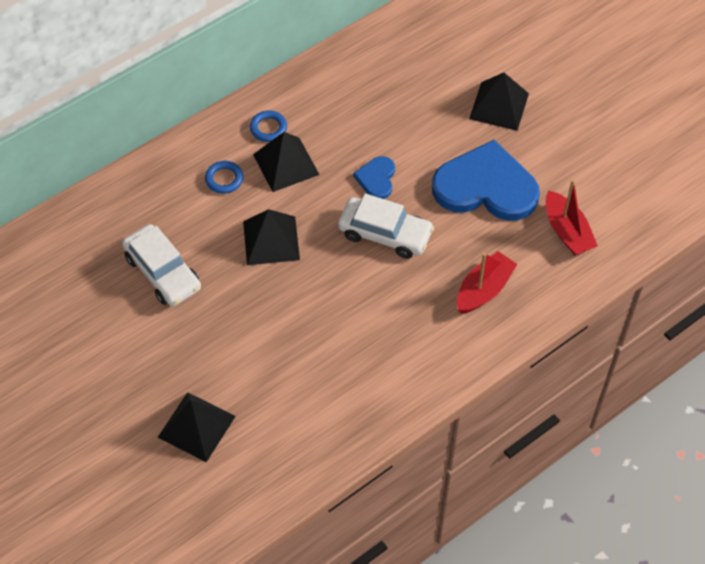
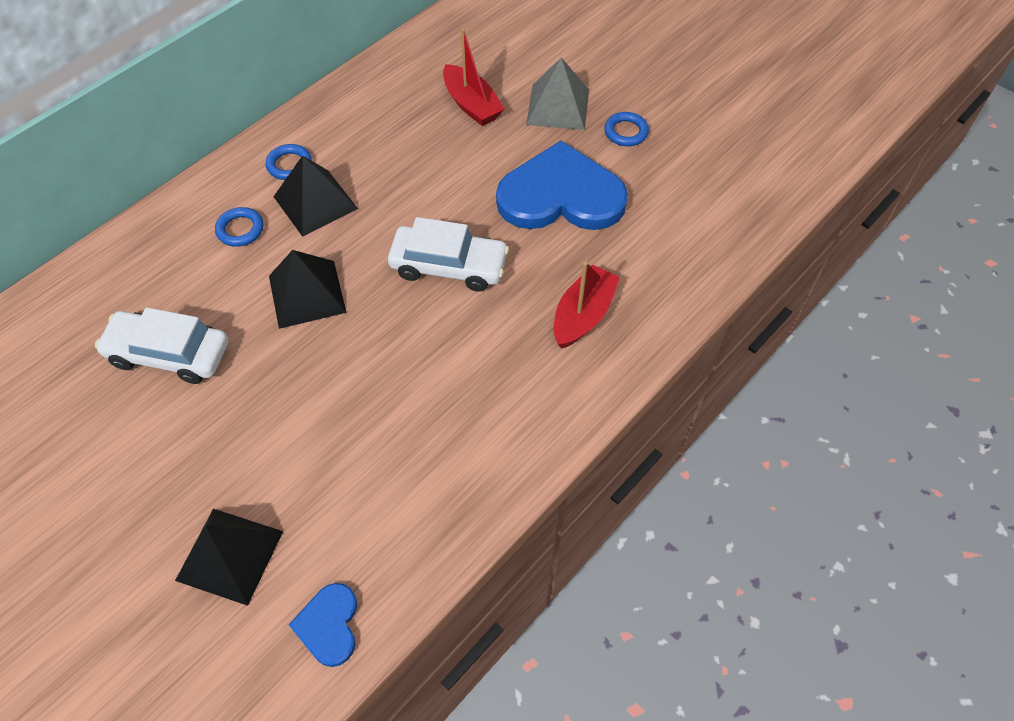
camera: 10 degrees left, 0 degrees up
(162, 272) = (169, 354): white car -> white car turned 150 degrees clockwise
(376, 178) = (428, 204): blue heart -> blue heart (329, 625)
(499, 106) = (558, 107): black pyramid -> grey pyramid
(552, 137) = (626, 132): none -> blue ring
(567, 231) = (668, 232): red boat -> red boat (471, 105)

